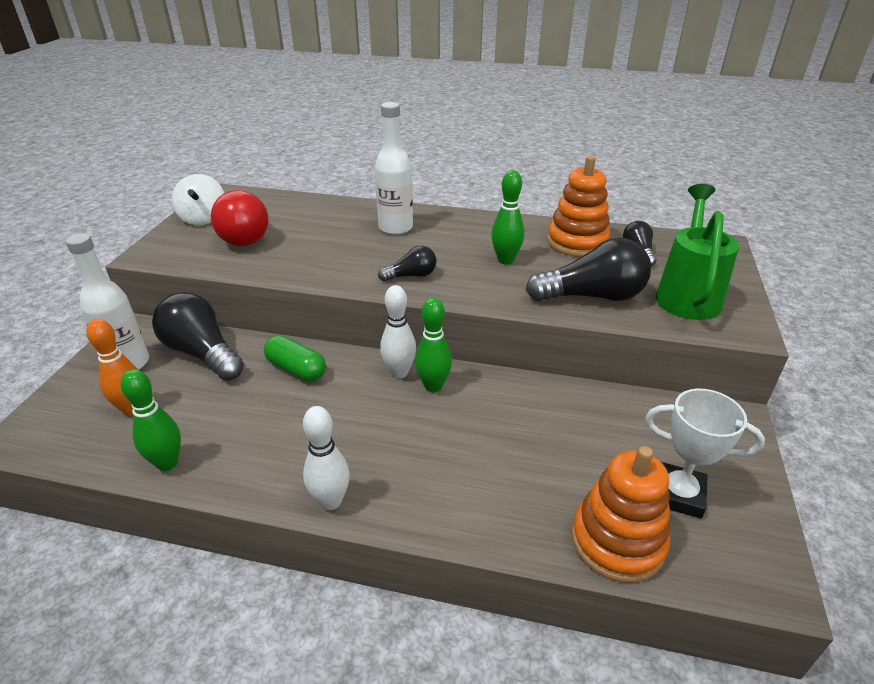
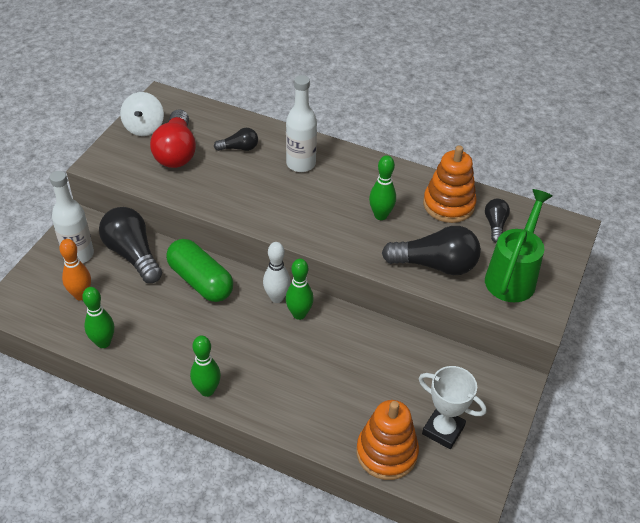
camera: 10 degrees right, 10 degrees up
(296, 369) = (200, 281): green capsule -> green capsule, size x1.51
(331, 501) = (207, 390): white bowling pin -> green bowling pin
(411, 276) = (300, 220): black light bulb -> black light bulb (239, 148)

